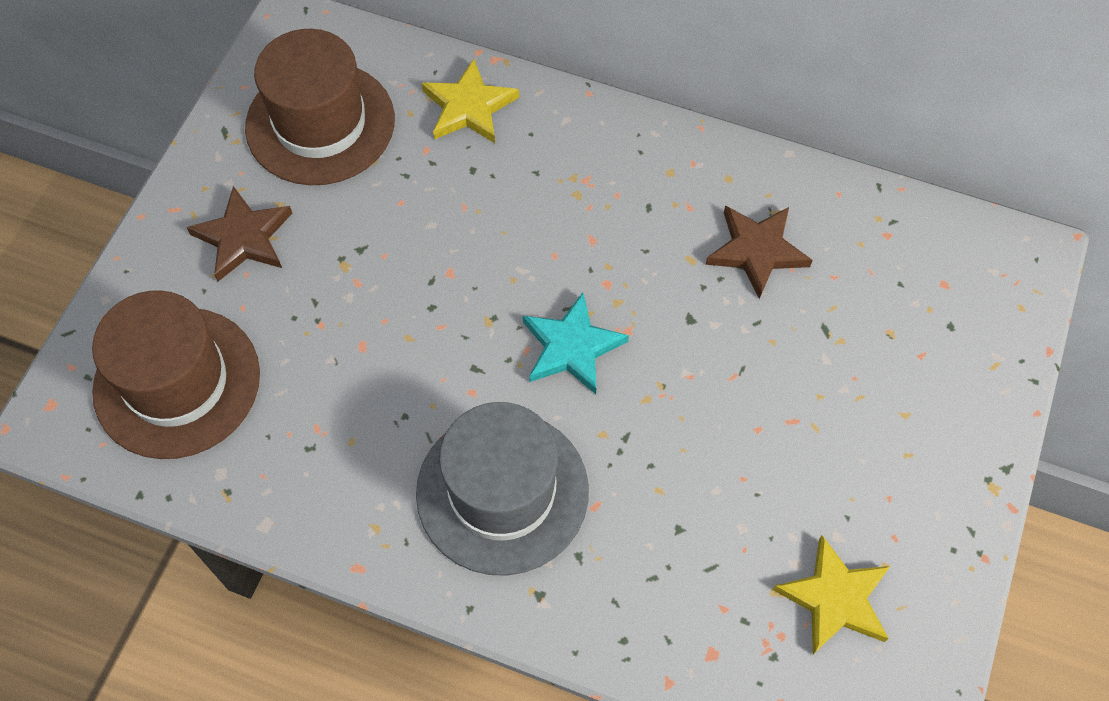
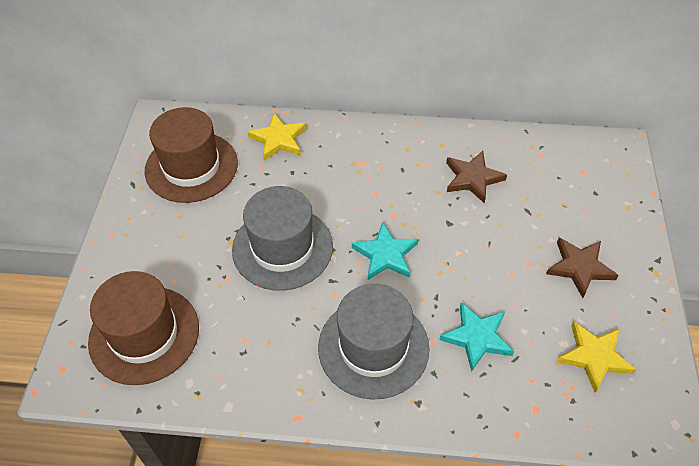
camera: 15 degrees left, 10 degrees down
(243, 237) = (162, 240): brown star -> brown star (579, 267)
(418, 295) = (282, 248): none -> grey hat
(664, 518) = (477, 337): none -> turquoise star

